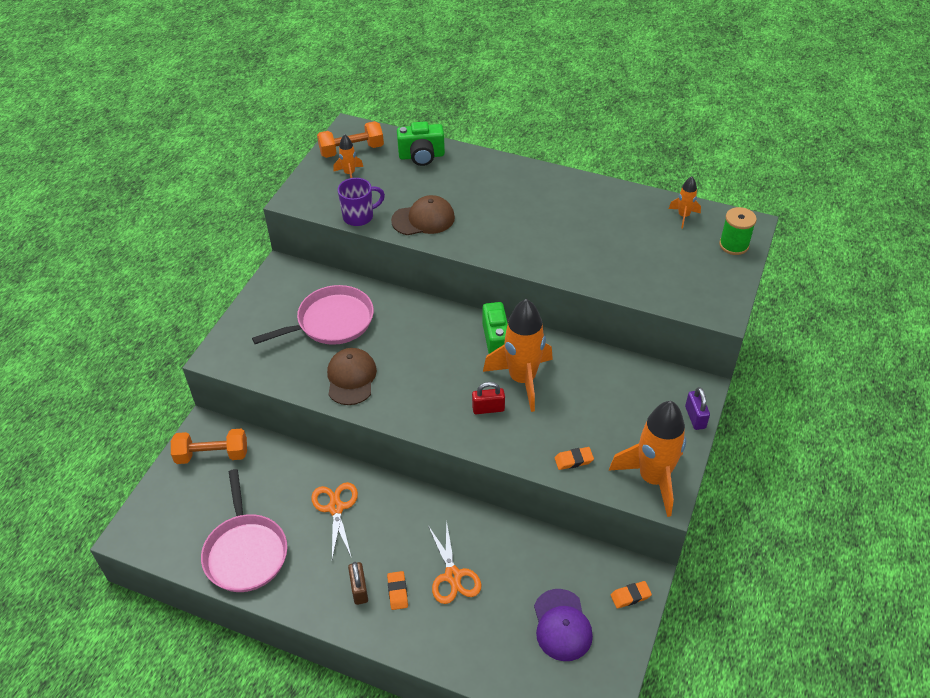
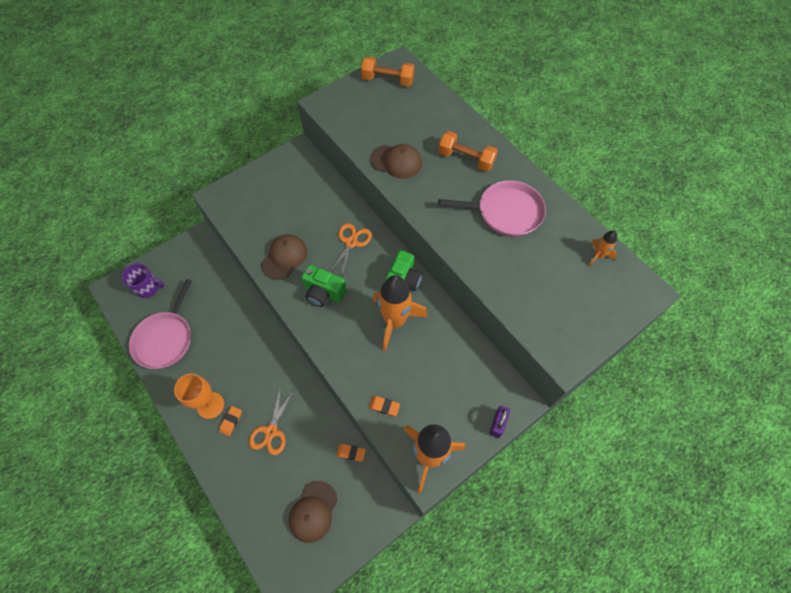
camera: 30 degrees right, 15 degrees up
(212, 455) = (191, 260): orange dumbbell -> orange dumbbell (466, 159)
(331, 322) = (302, 207): pink pan -> pink pan (506, 212)
(336, 508) = (235, 339): orange scissors -> orange scissors (351, 242)
(349, 174) = (372, 99): orange rocket -> none
(359, 216) = (354, 138): purple mug -> purple mug (148, 288)
(359, 589) = (210, 405): brown padlock -> orange goblet
(421, 156) = (433, 107): green camera -> green camera (324, 292)
(488, 409) = (355, 331): red padlock -> none
(562, 625) = (313, 511): purple cap -> brown cap
(630, 596) = (372, 520): orange eraser -> orange eraser (351, 453)
(733, 245) = (621, 303): green spool -> none

